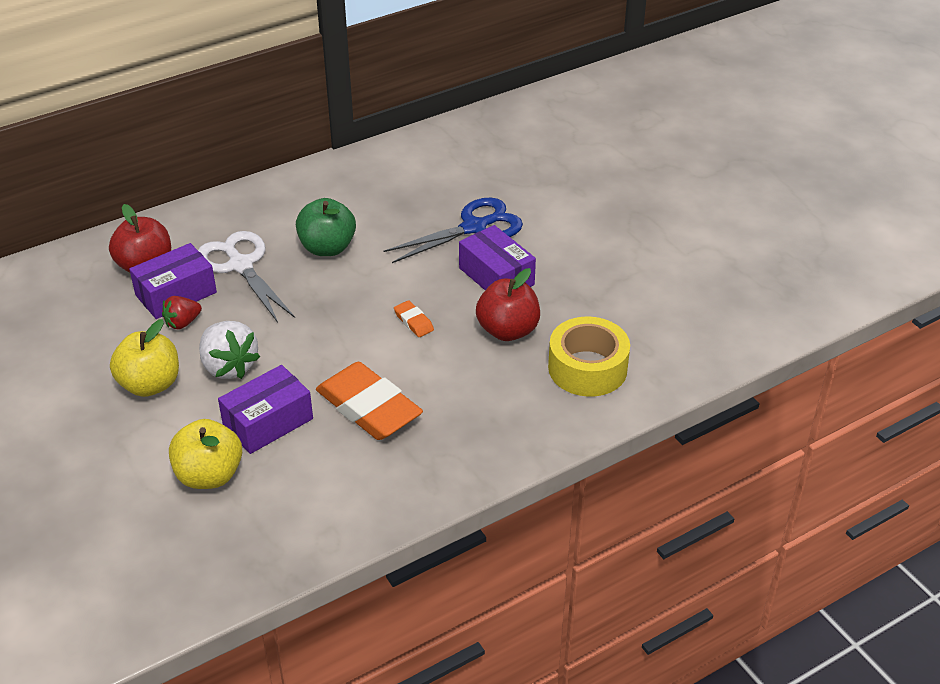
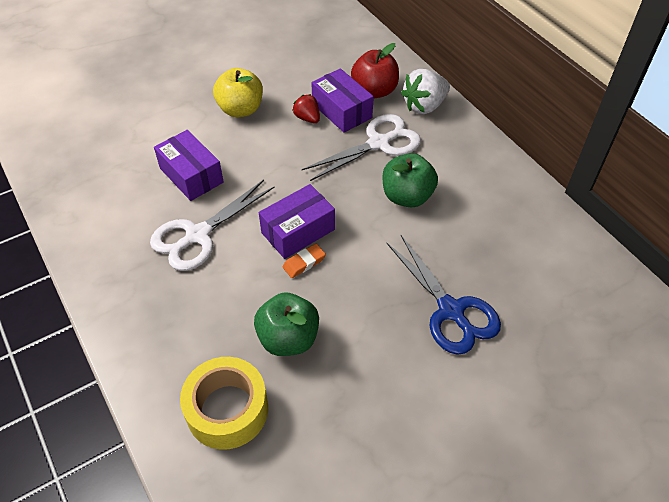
camera: 90 degrees right, 10 degrees up
(209, 475) = (143, 149): yellow apple -> none
(229, 366) = (255, 148): white strawberry -> white strawberry (424, 106)
(369, 407) = (198, 235): orange eraser -> white scissors
(496, 276) = (371, 330): purple box -> purple box (298, 231)
(507, 330) = (288, 338): red apple -> green apple

